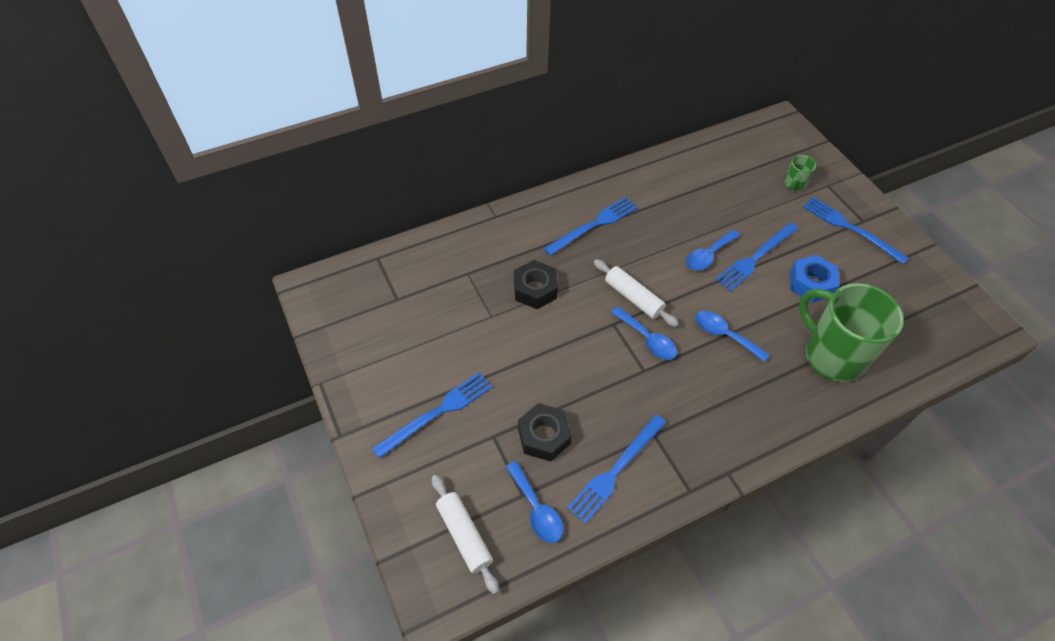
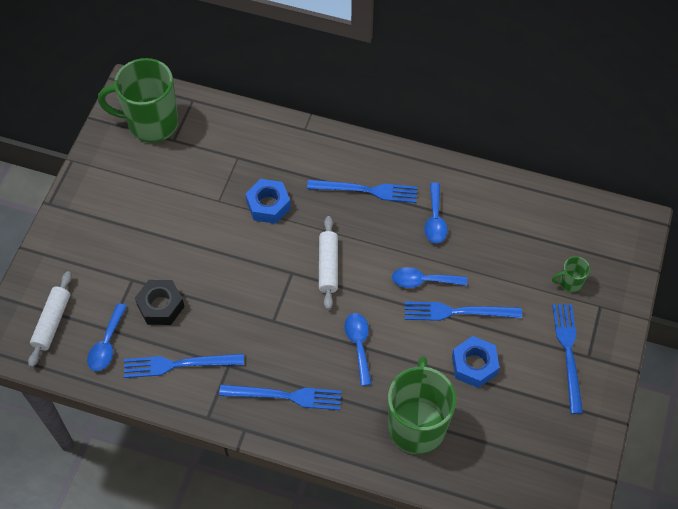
camera: 45 degrees right, 5 degrees up
(362, 300) = (151, 123): none -> green mug
(437, 412) = (116, 236): blue fork -> blue fork (285, 396)
(535, 289) = (268, 205): black nut -> blue nut
(647, 339) = (301, 302): blue spoon -> blue spoon (435, 220)

